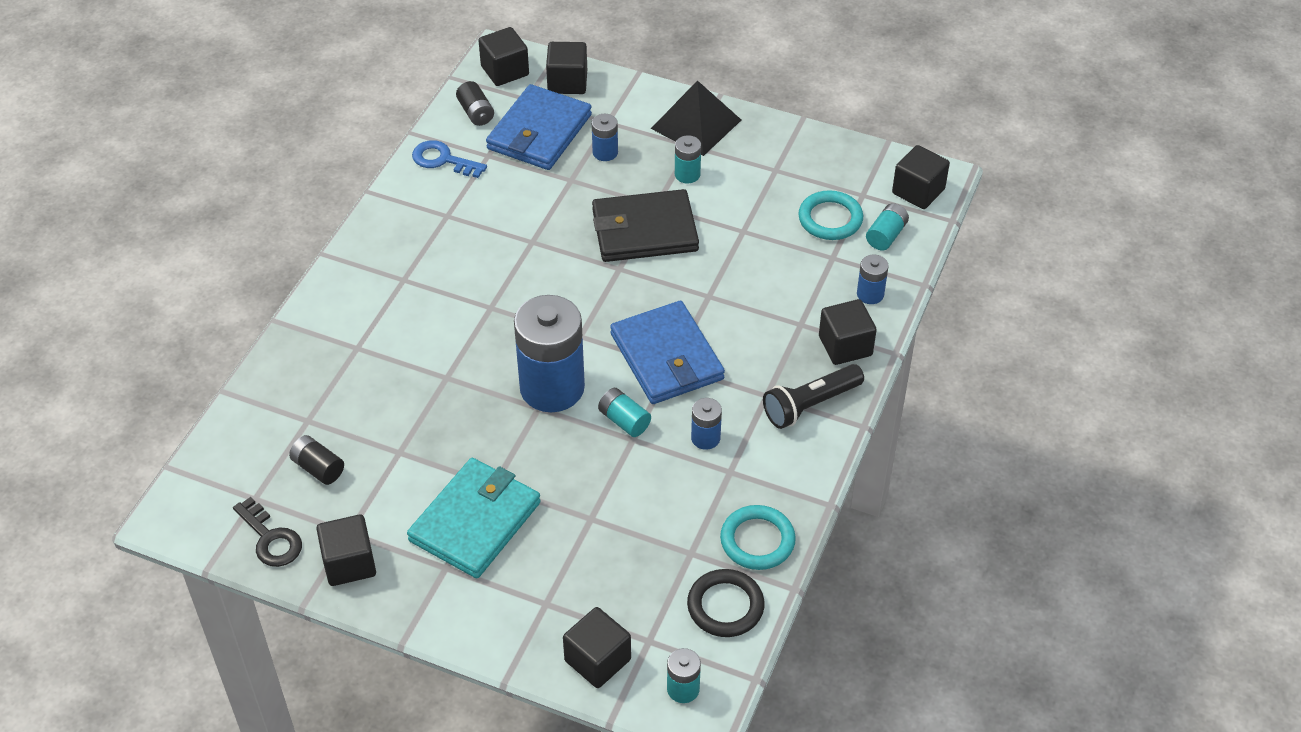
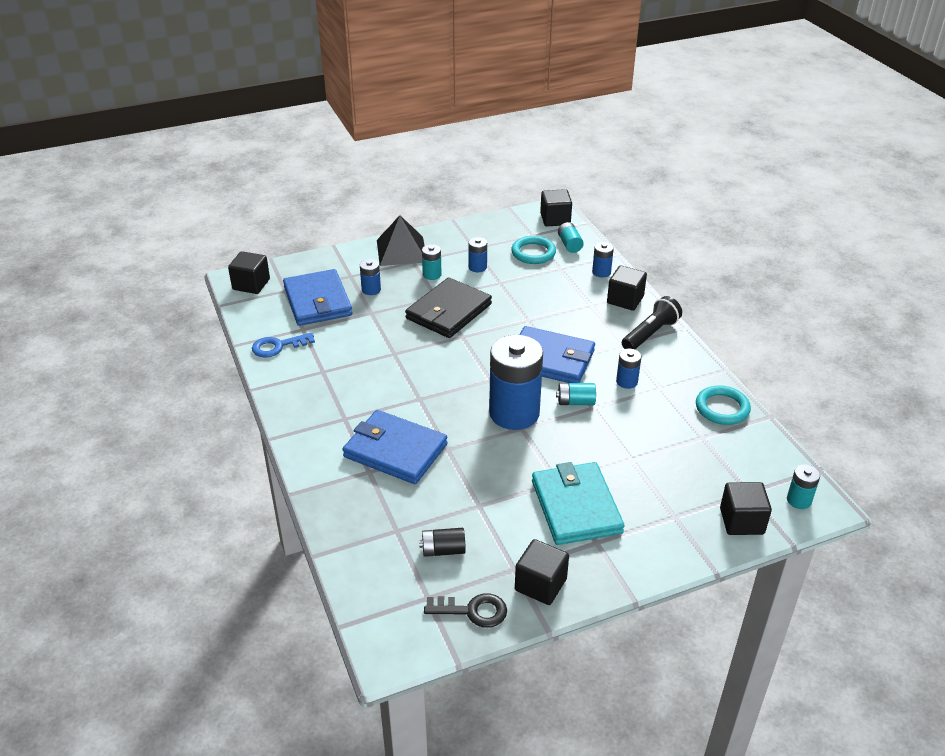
camera: 45 degrees left, 10 degrees down
(403, 344) = (395, 450): none -> blue wallet
(476, 113) = (263, 313): black battery -> none
(567, 82) = (298, 270): black cube -> none
(725, 606) = (755, 448): black ring -> none
(746, 197) = (477, 267): none -> blue battery
(810, 405) = (650, 334): black flashlight -> black flashlight turned 150 degrees counterclockwise

